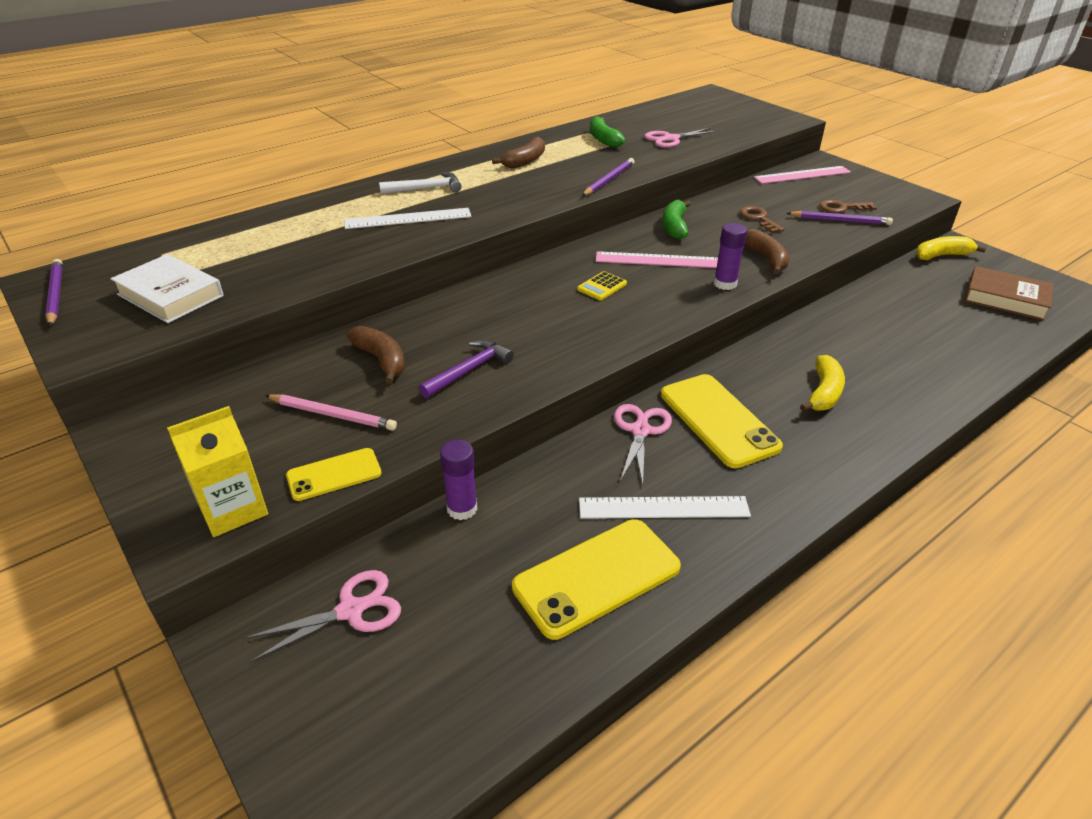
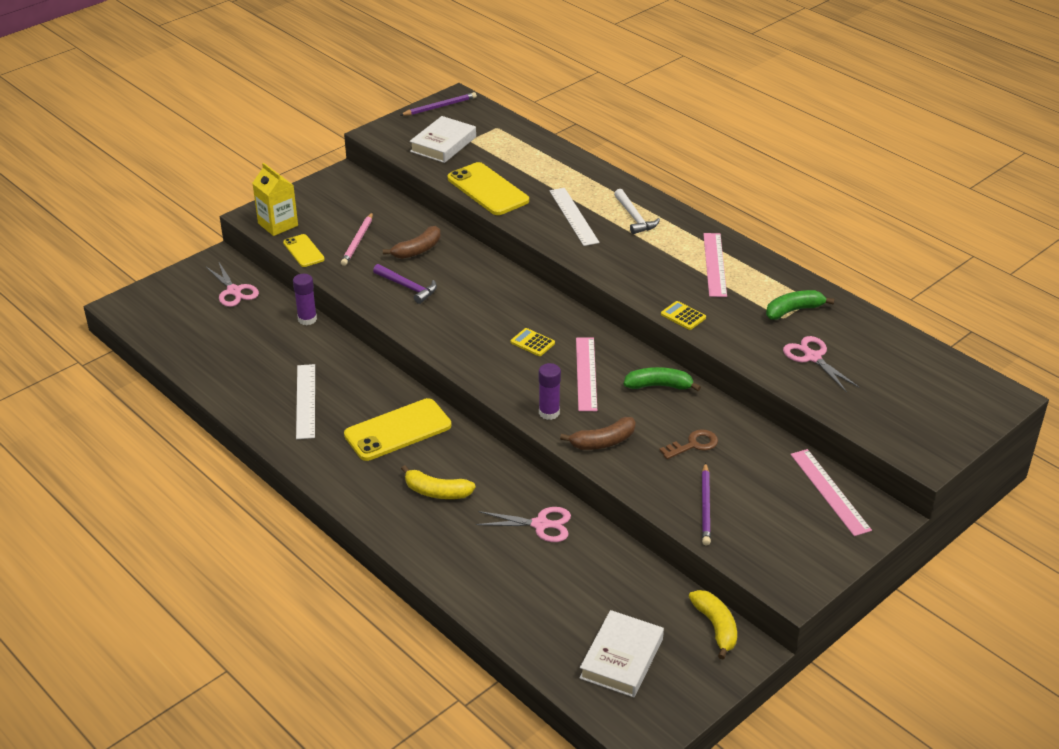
camera: 85 degrees right, 0 degrees up
(525, 161) = (714, 264): brown banana -> pink ruler
(597, 577) = (249, 374): yellow phone -> yellow phone (487, 190)
(608, 180) = (683, 316): purple pencil -> yellow calculator
(640, 431) = (384, 391): pink scissors -> pink scissors (540, 524)
(842, 208) = (740, 513): brown key -> none
(1005, 299) = (621, 658): brown book -> white book

